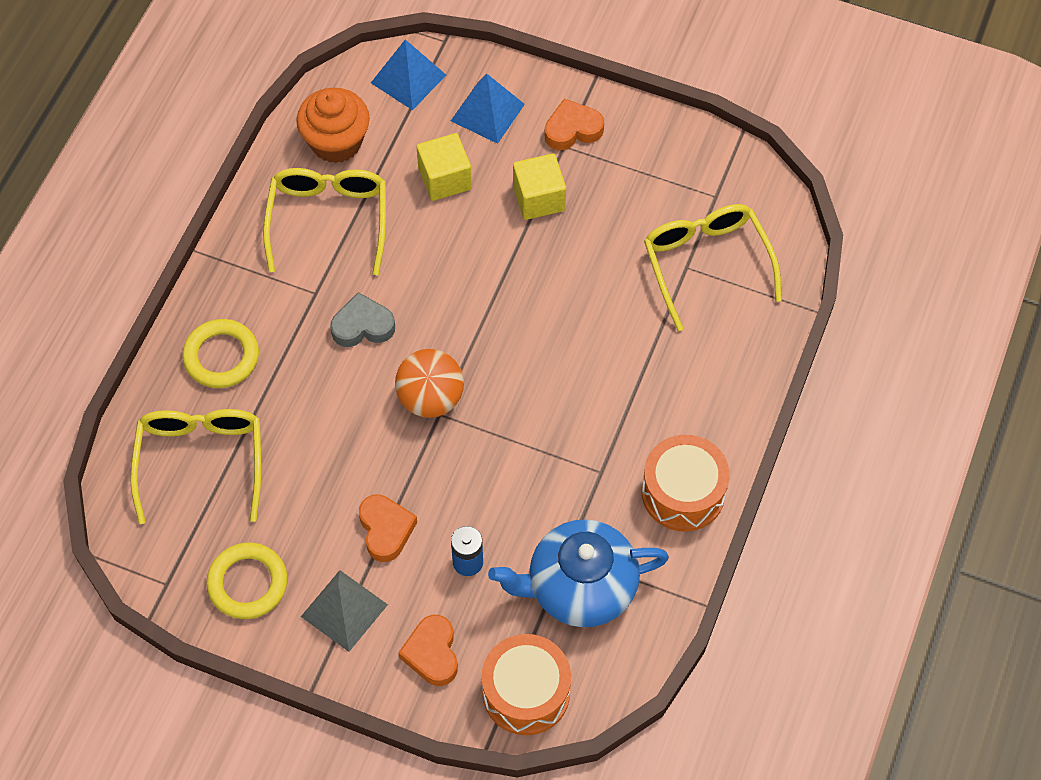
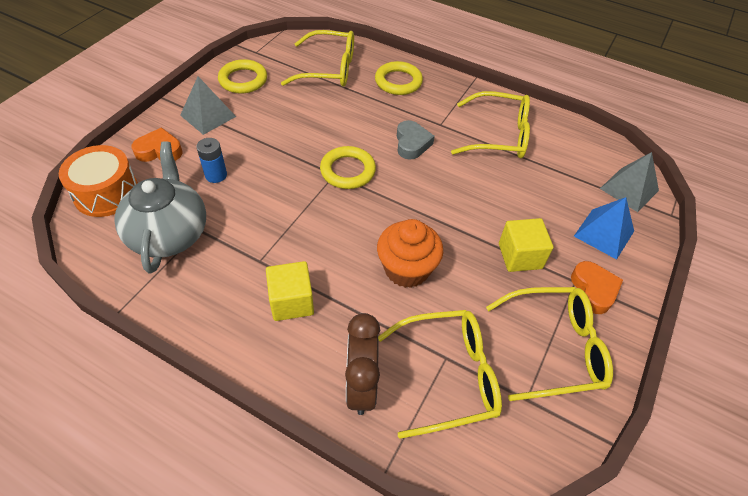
camera: 95 degrees right, 10 degrees down
(336, 142) = (565, 145): orange cupcake -> orange cupcake (406, 269)
(386, 530) = (255, 139): orange heart -> none
(408, 79) = (629, 189): blue pyramid -> grey pyramid
(430, 398) = (348, 171): orange ball -> yellow ring
(445, 179) = (536, 200): yellow cube -> yellow cube (291, 302)
(580, 587) = (169, 233): blue teapot -> grey teapot
(654, 169) = (555, 348): none -> yellow glasses
(683, 493) = (221, 315): orange drum -> none
(735, 341) = (361, 386): none -> brown clock

